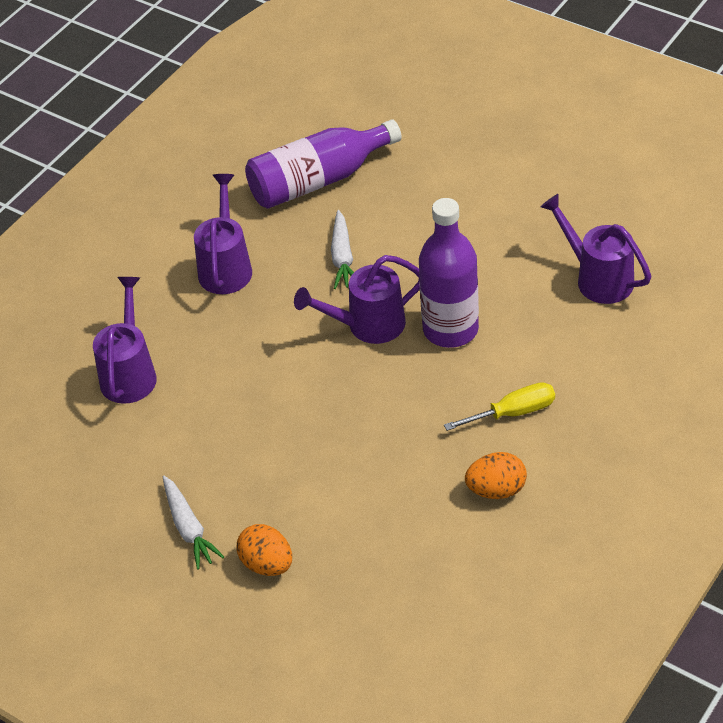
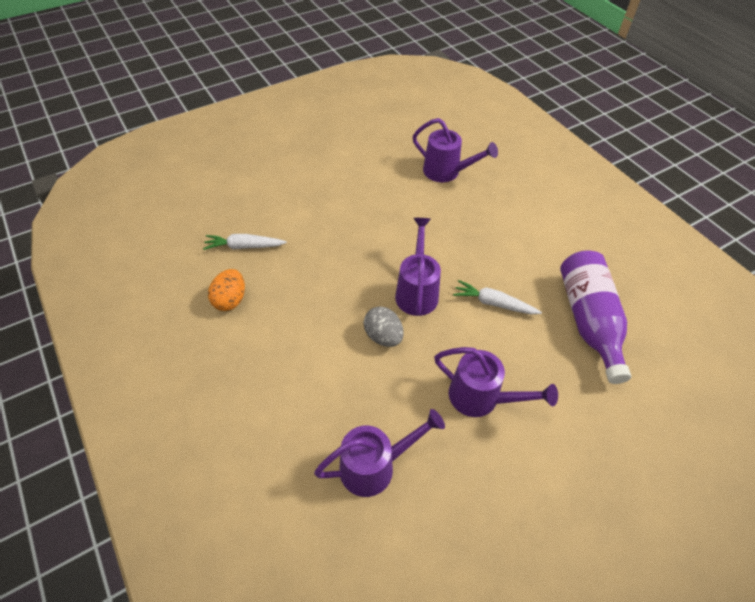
camera: 110 degrees right, 5 degrees up
(189, 528) = (317, 163): white carrot -> white carrot (244, 246)
(226, 267) = (516, 239): purple watering can -> purple watering can (481, 398)
(267, 564) = (269, 183): orange egg -> none
(450, 329) = (383, 336): purple bottle -> grey egg
(513, 413) = (283, 338): yellow screwdriver -> none

